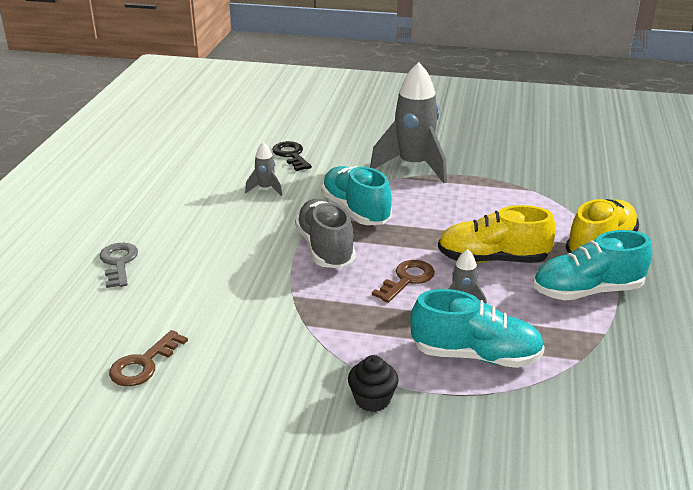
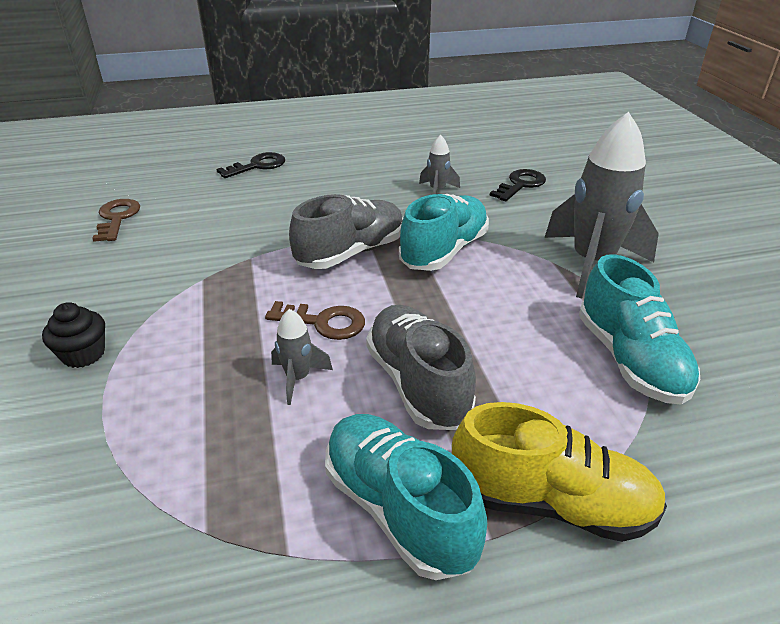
camera: 65 degrees right, 5 degrees up
(119, 263) = (257, 166): grey key -> black key
(143, 364) = (117, 218): brown key -> brown key turned 75 degrees clockwise
(475, 355) = (185, 416): turquoise shoe -> turquoise shoe (629, 359)
(492, 259) = (418, 383): yellow shoe -> grey shoe

